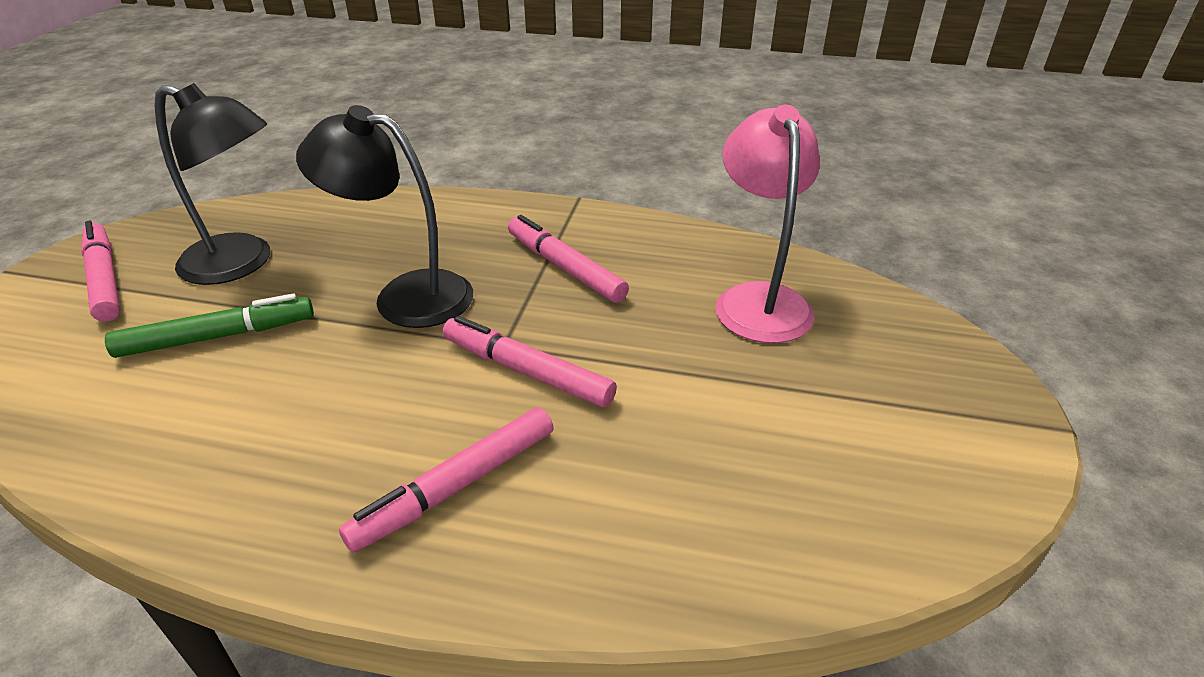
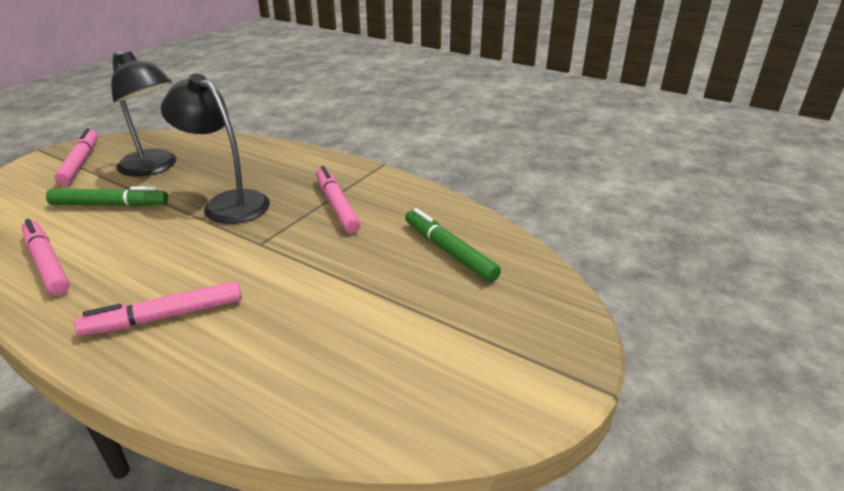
camera: 20 degrees right, 5 degrees down
(527, 371) = (260, 262): pink marker -> pink marker (47, 263)
(758, 300) = (449, 251): pink lamp -> green marker

